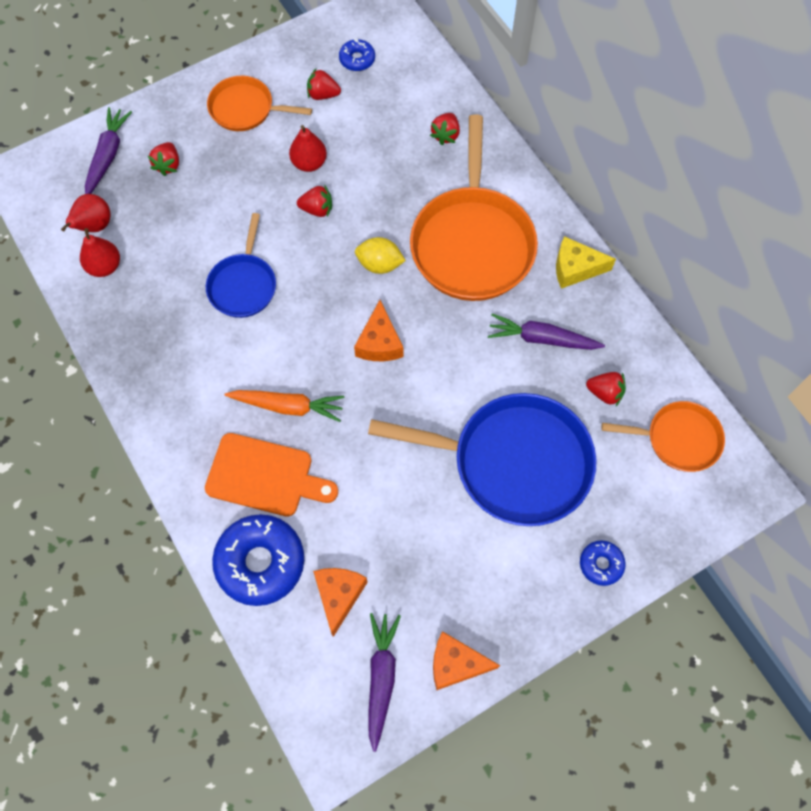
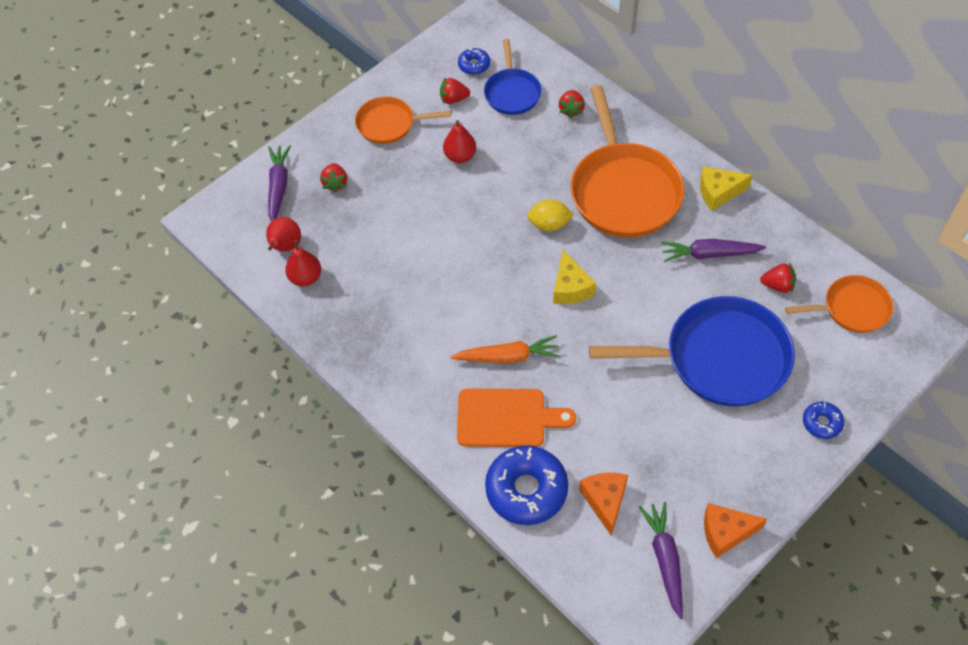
camera: 10 degrees left, 10 degrees down
(243, 285) = (435, 266): blue pan -> blue pan (512, 92)
(317, 209) = (479, 192): red strawberry -> none
(379, 342) = (570, 287): orange cheese -> yellow cheese

